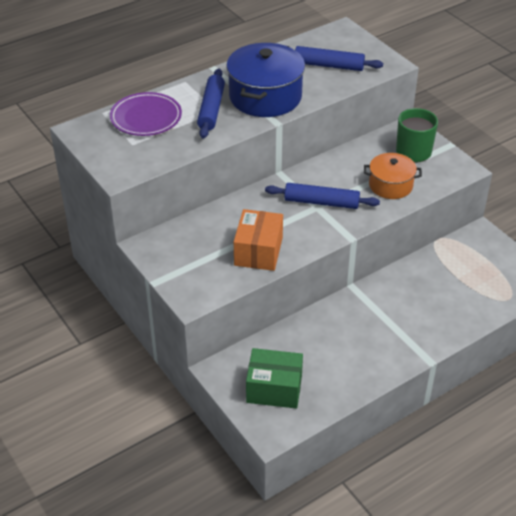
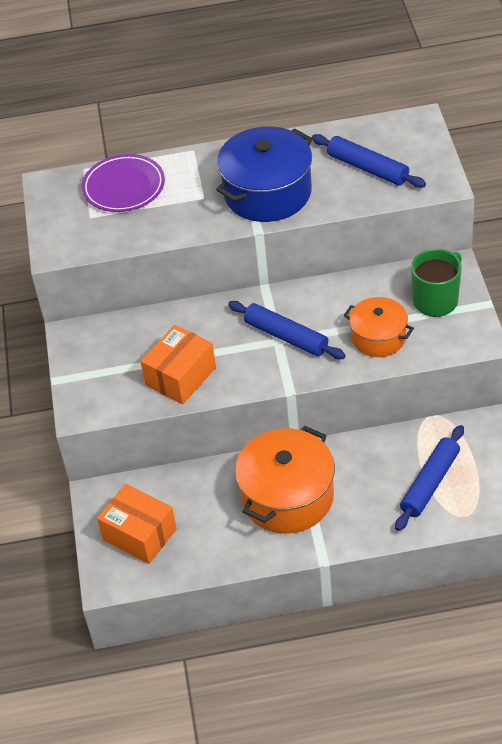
camera: 30 degrees right, 5 degrees up
(211, 109) = (199, 194): blue rolling pin -> blue rolling pin (430, 483)
(274, 389) = (139, 534): green box -> orange box
(372, 325) = (287, 497): none -> orange pot

